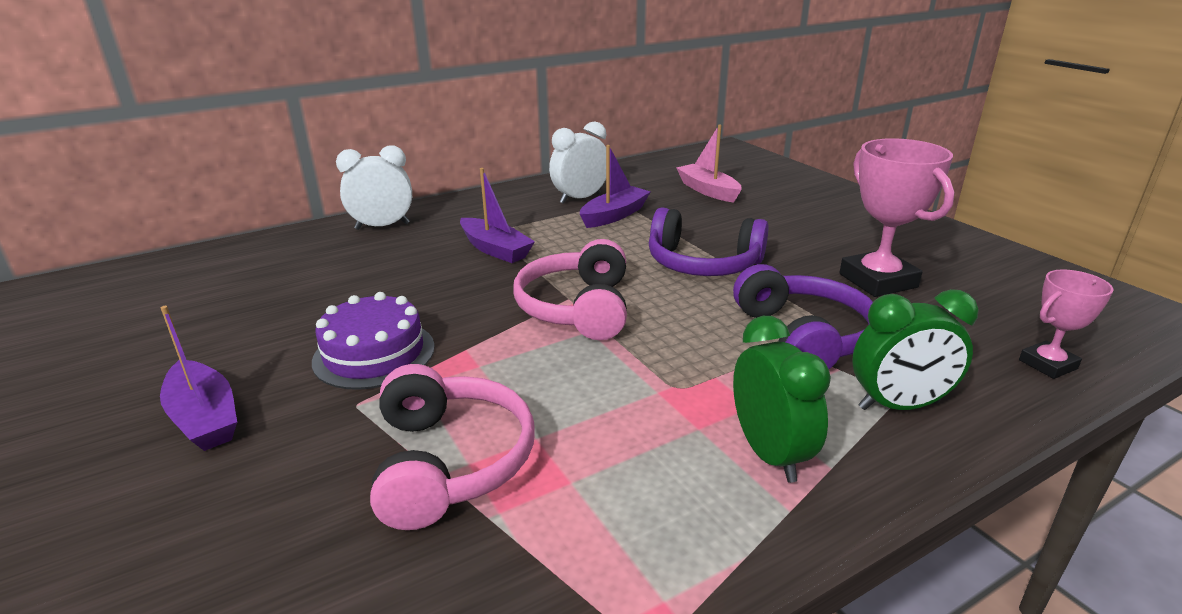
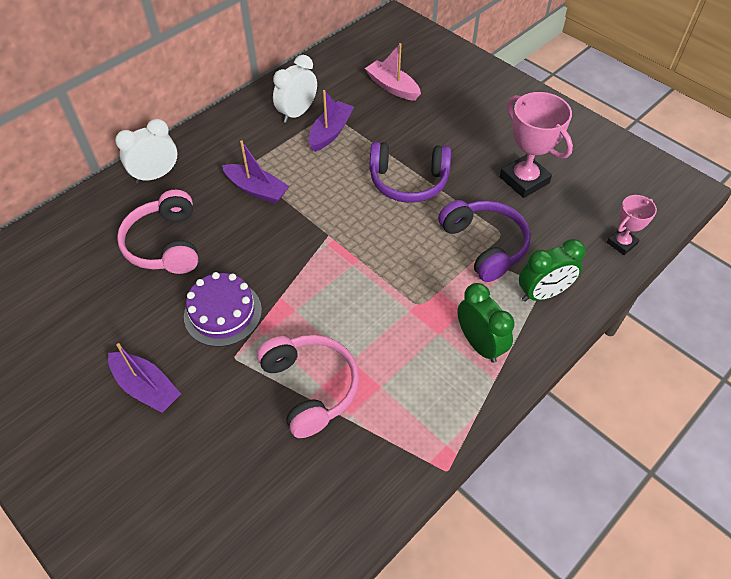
camera: 15 degrees left, 25 degrees up
(577, 308) = (337, 244): pink headphones -> pink headphones (165, 244)

